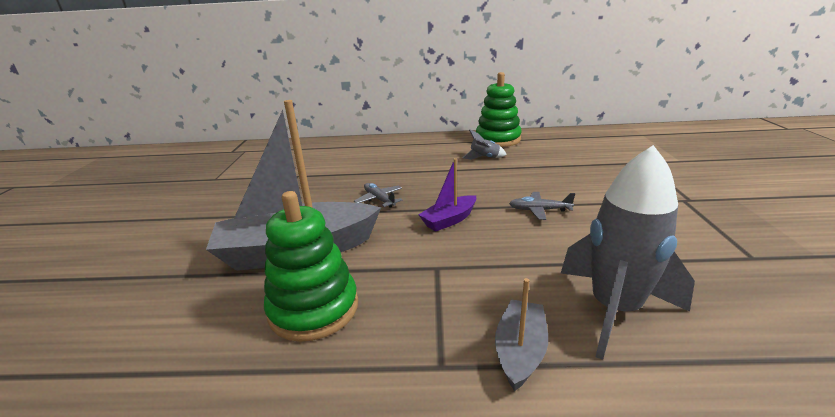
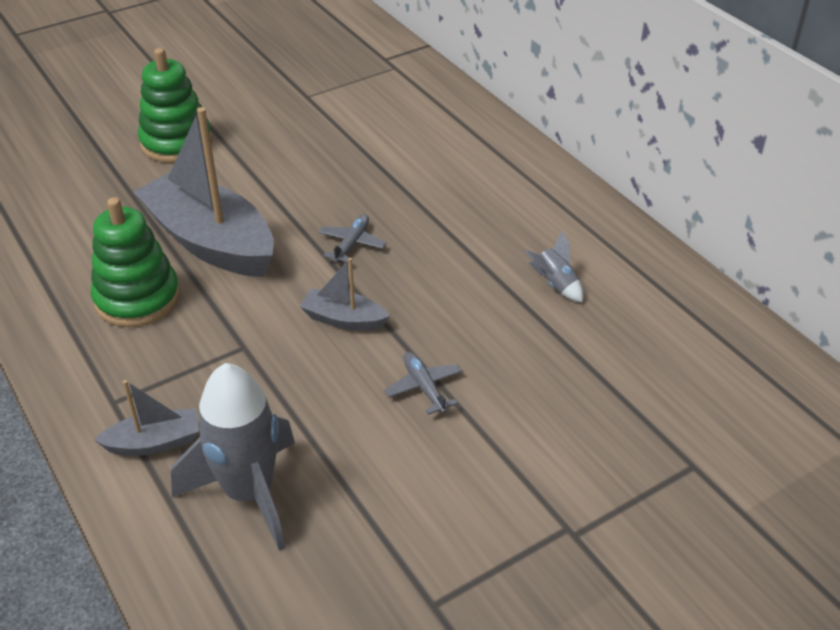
camera: 55 degrees right, 15 degrees up
(449, 220) = (343, 319): purple boat -> grey boat
(498, 139) = (647, 273): green stacking toy -> green stacking toy (176, 142)

